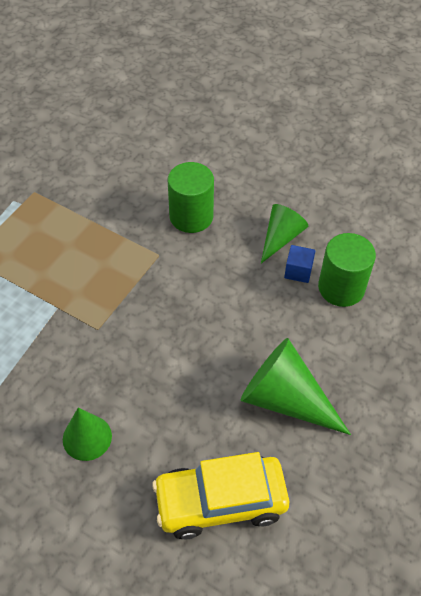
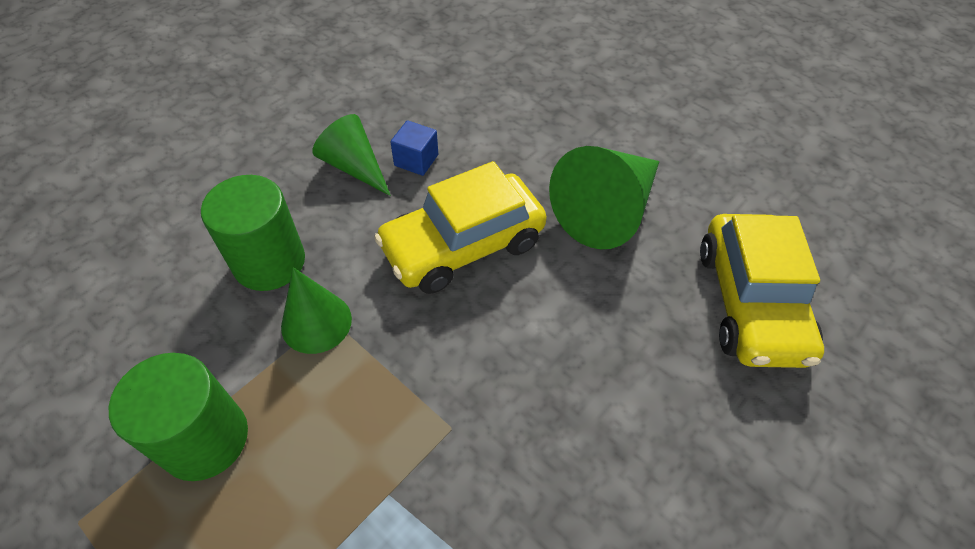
camera: 80 degrees left, 0 degrees up
(87, 437) = (654, 465): green cone -> green cone (316, 322)
(228, 312) = (462, 245): none -> yellow car
(341, 288) = (455, 126): green cylinder -> green cylinder (205, 439)

